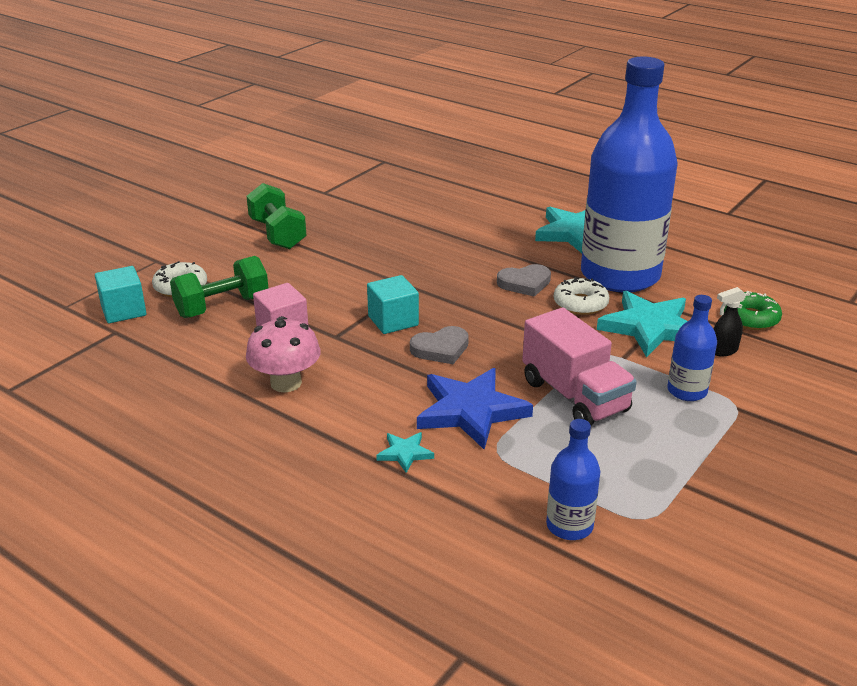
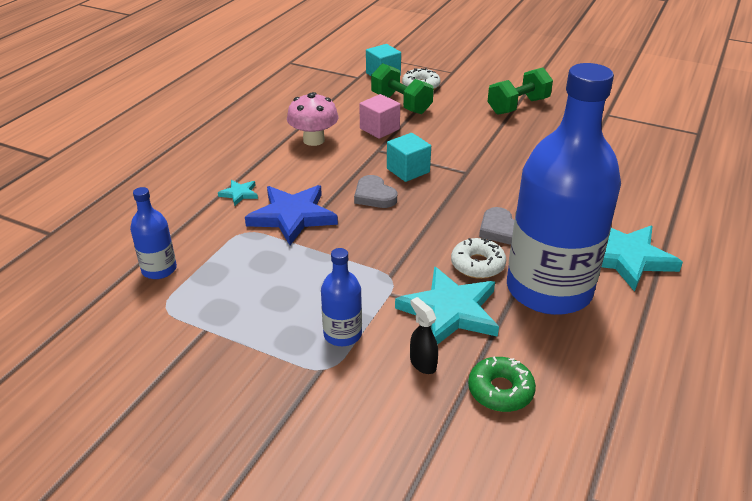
camera: 80 degrees right, 5 degrees up
(575, 396) = (321, 266): pink truck -> none

